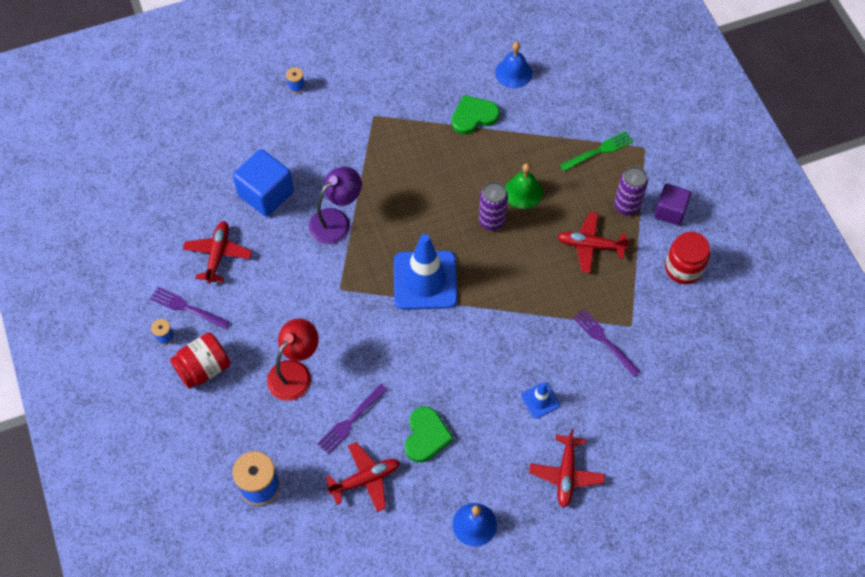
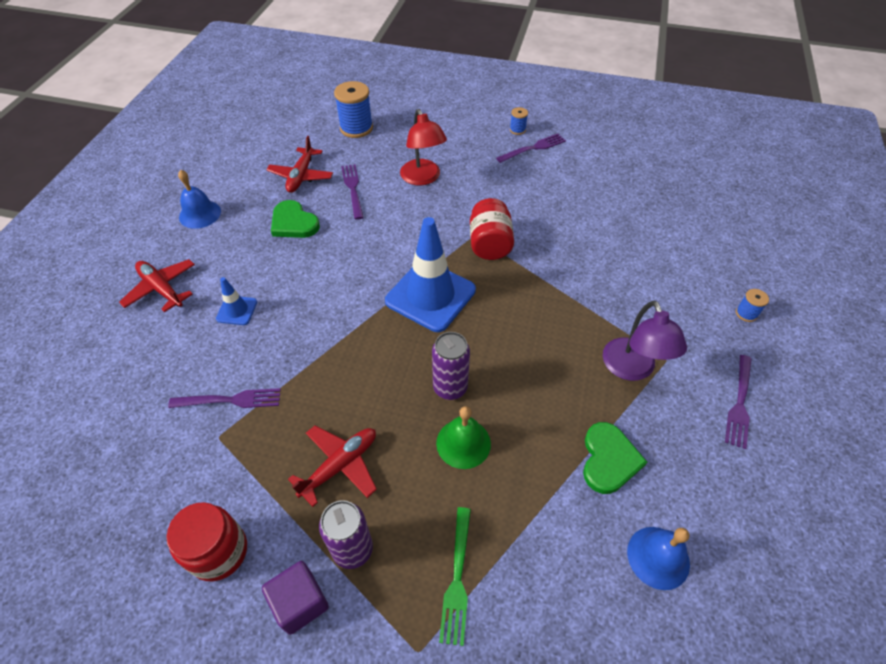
camera: 125 degrees right, 10 degrees down
(203, 368) = (473, 137): red jar -> red jar (489, 244)
(218, 254) = (570, 181): red plane -> none
(266, 194) = (615, 234): blue cube -> none
(336, 220) = (548, 266): purple lamp -> purple lamp (632, 369)
(380, 68) = (739, 403): none -> purple fork

